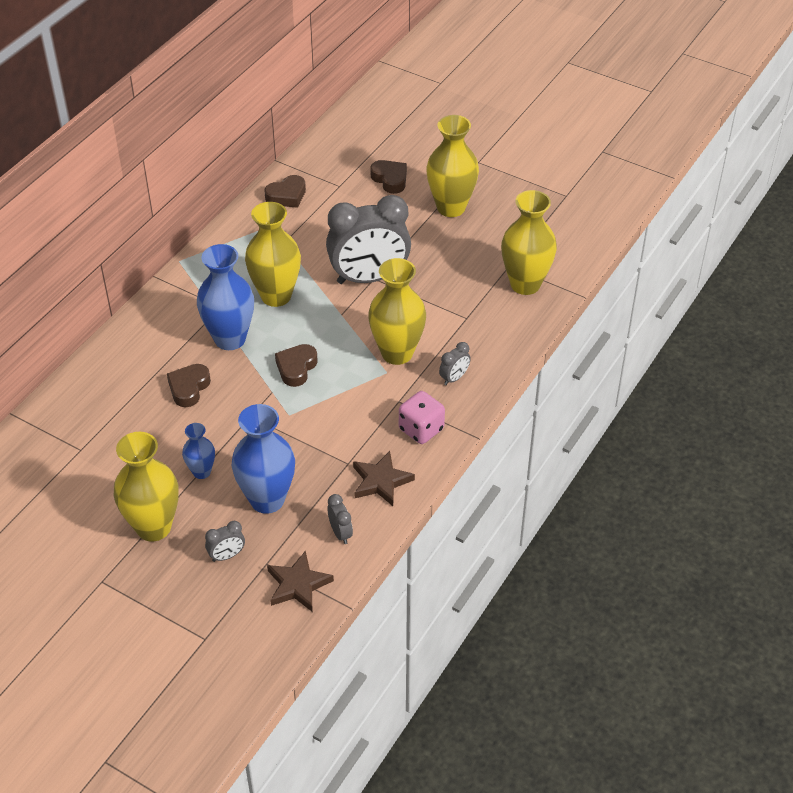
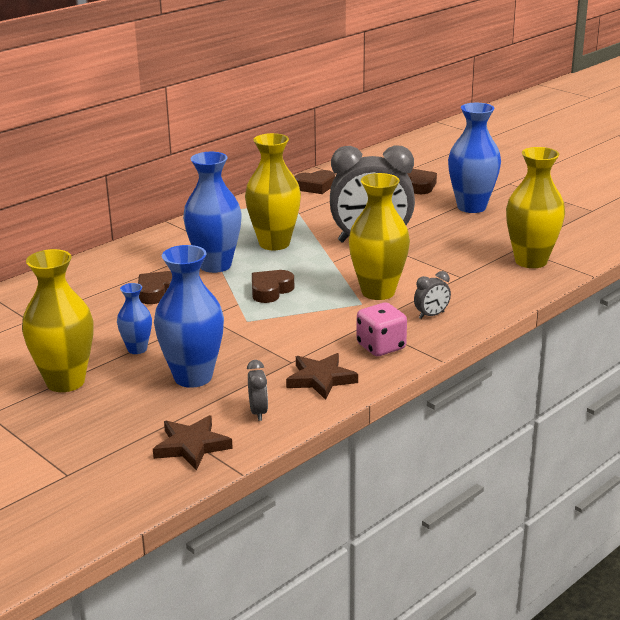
camera: 15 degrees right, 20 degrees down
(227, 555) = (128, 413): grey clock -> none
(451, 207) = (471, 207): yellow vase -> blue vase

